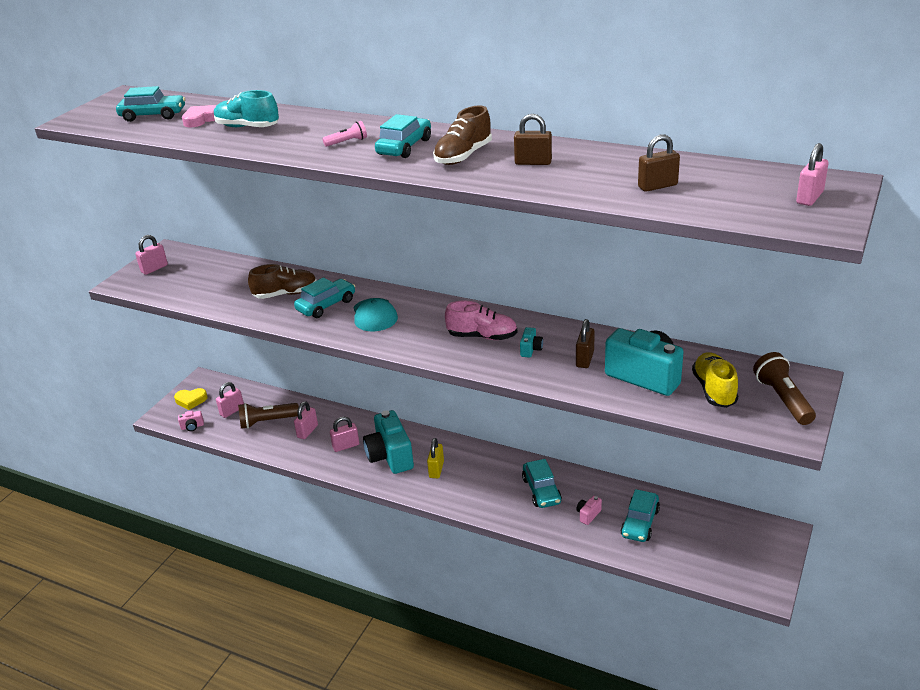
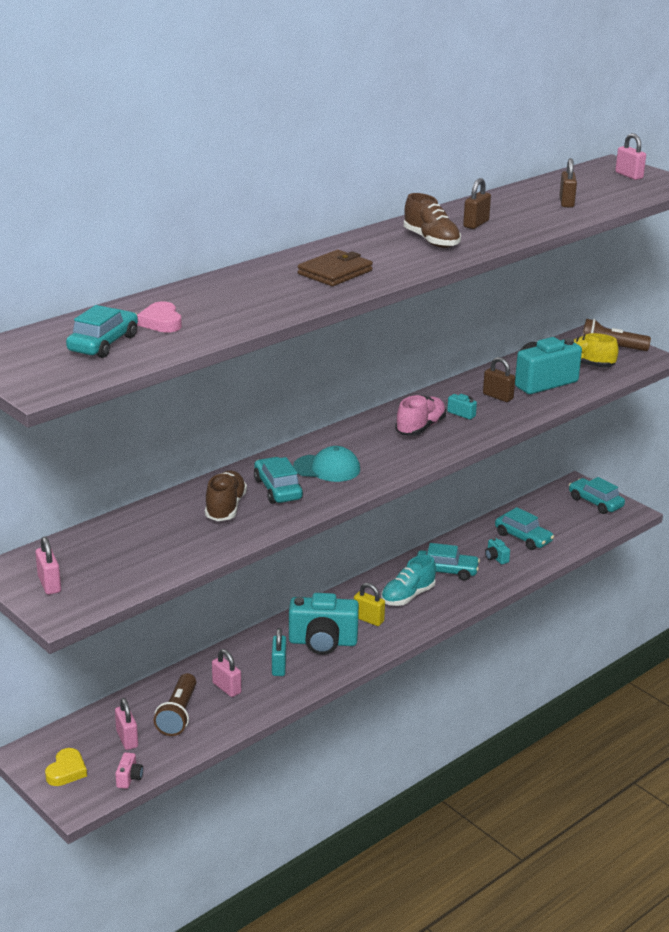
camera: 70 degrees left, 5 degrees down
(247, 127) = (224, 305): turquoise shoe -> turquoise shoe (407, 596)
(346, 446) = (279, 667): pink padlock -> turquoise padlock
(347, 142) = (335, 272): pink flashlight -> brown wallet
(404, 147) = (380, 255): turquoise car -> turquoise car (595, 502)
(588, 515) = (496, 558): pink camera -> turquoise camera

